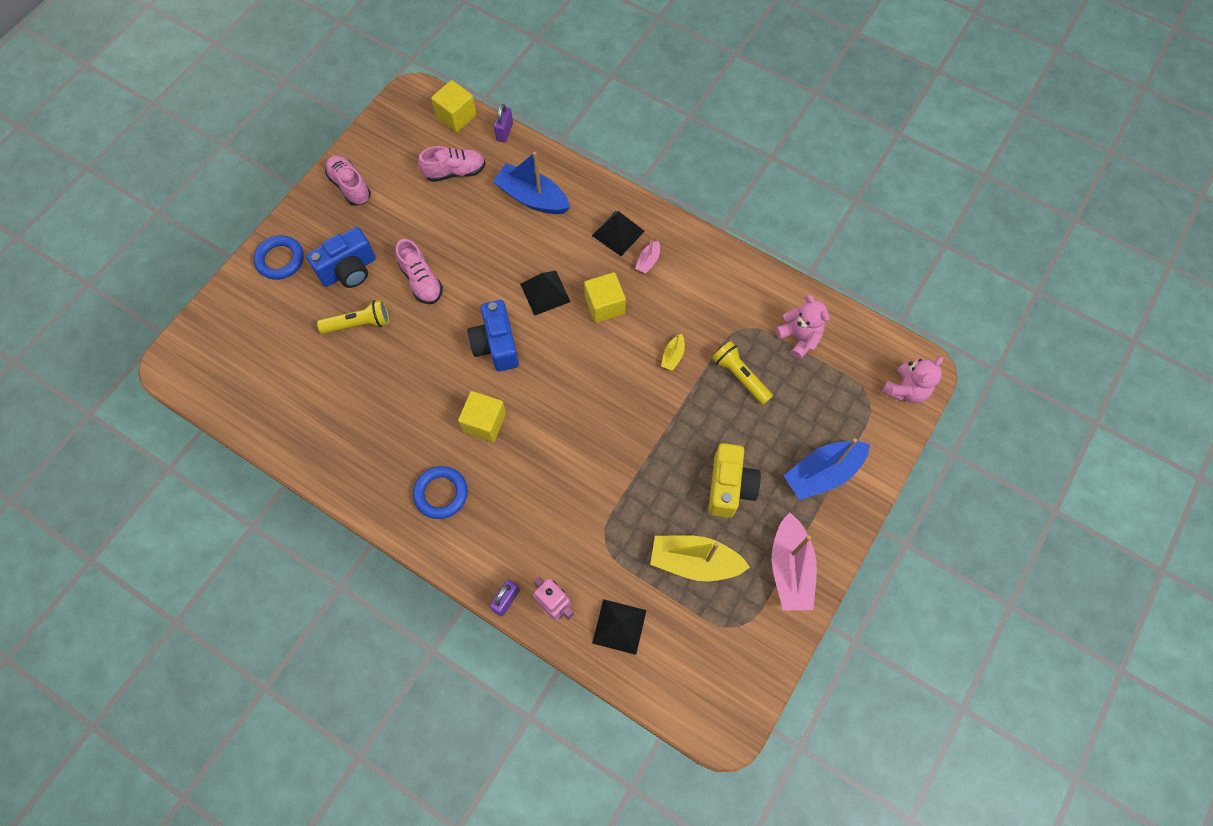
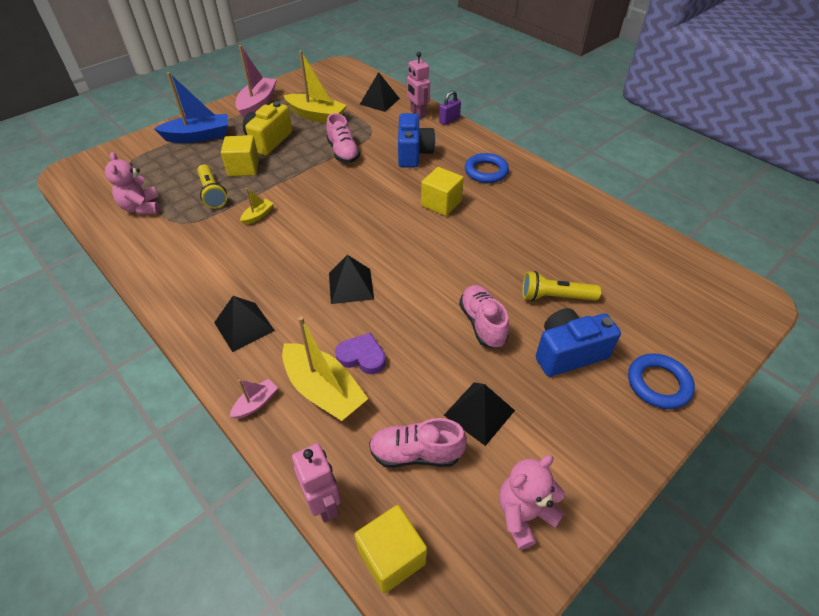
camera: 165 degrees left, 20 degrees down
(350, 186) = (571, 467): pink shoe -> pink shoe (343, 152)
(415, 208) = (479, 412): none -> black pyramid
(496, 345) = (415, 253): blue camera -> blue camera (413, 154)
(504, 132) = (324, 504): purple padlock -> pink robot
(513, 229) = (362, 356): none -> purple heart
(532, 198) = (324, 390): blue boat -> yellow boat
(604, 305) = (296, 263): yellow cube -> yellow cube (243, 168)
(648, 261) = (230, 292): pink boat -> pink boat (256, 403)
(906, 389) = (94, 164): pink teddy bear -> pink teddy bear (524, 514)

